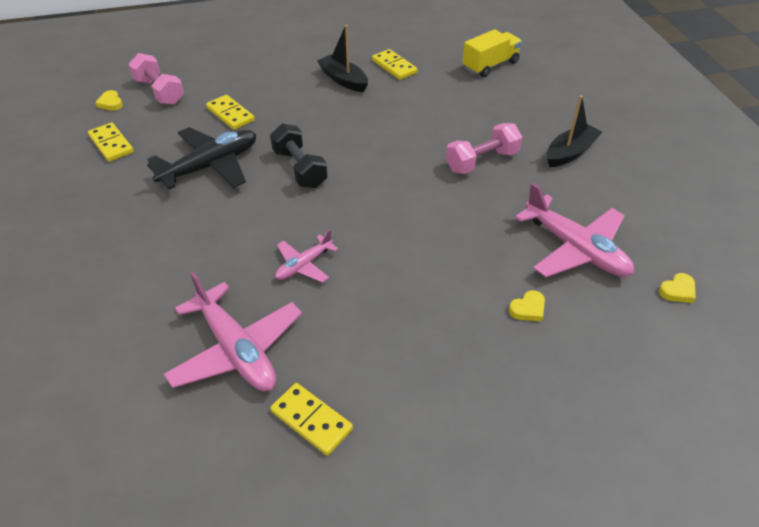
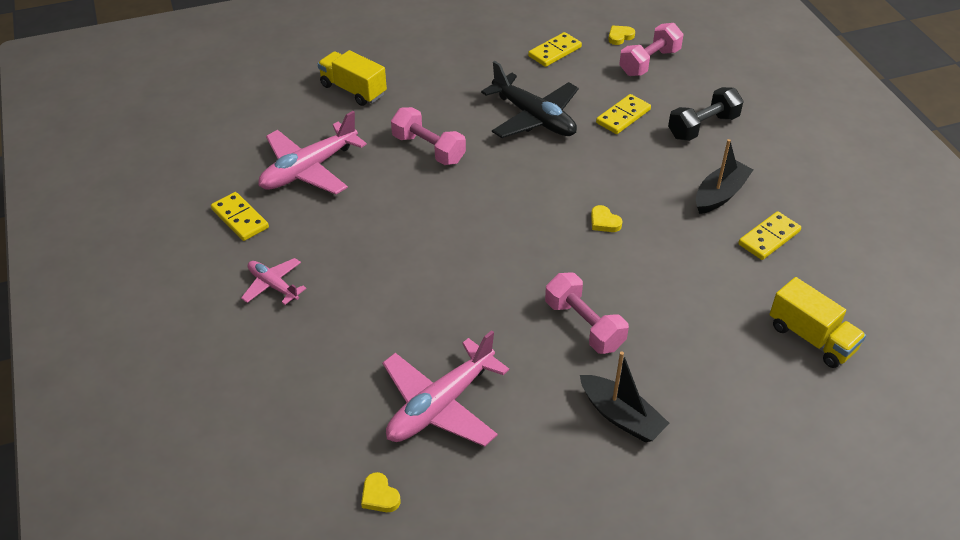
camera: 85 degrees right, 0 degrees up
(97, 307) = (353, 90): none -> yellow truck
(233, 243) = (428, 149): none -> pink dumbbell
(300, 169) = (541, 177): black dumbbell -> black dumbbell (703, 127)
(304, 265) = (404, 196): pink plane -> pink plane (273, 285)
(311, 420) = (240, 218): yellow domino -> yellow domino turned 75 degrees counterclockwise
(528, 309) = (352, 358): yellow heart -> yellow heart (604, 222)

